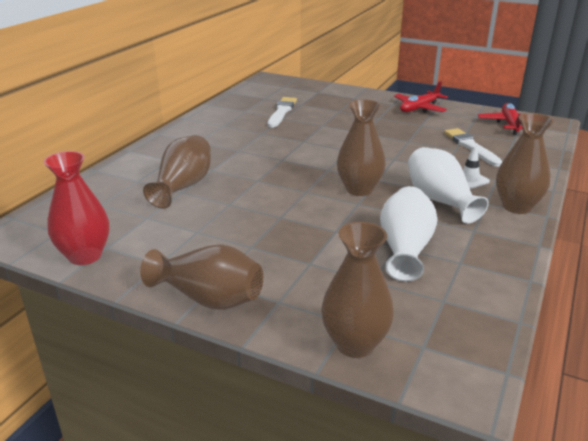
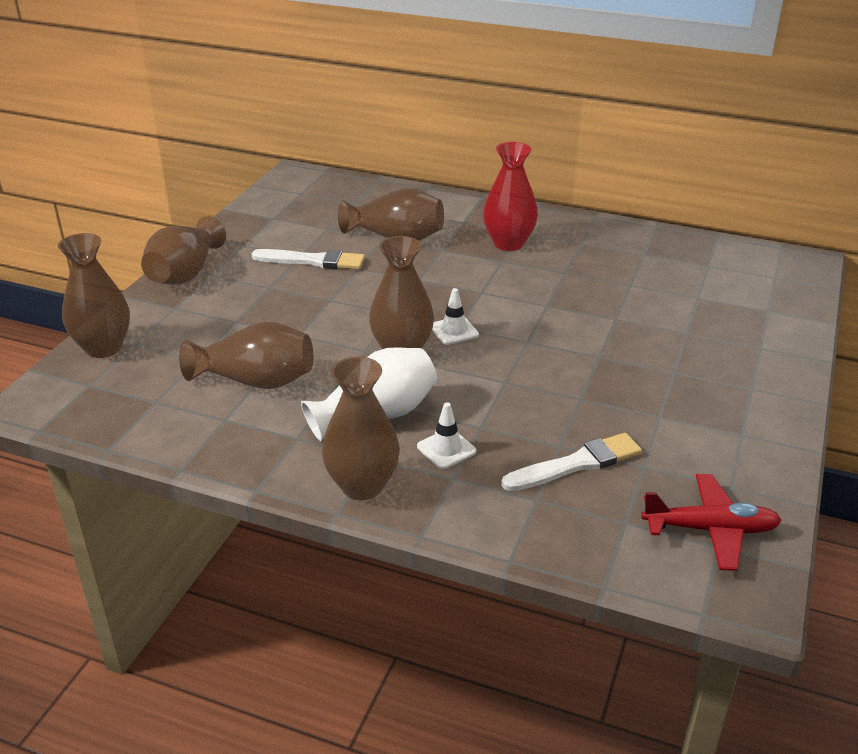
camera: 85 degrees right, 5 degrees up
(85, 256) = (260, 211): red vase -> red vase (508, 243)
(281, 112) = (653, 282): white brush -> white brush (312, 261)
(333, 171) = (454, 331): none -> white traffic cone
(405, 249) = (256, 381): white vase -> brown vase
(419, 108) = (743, 418): red plane -> none

